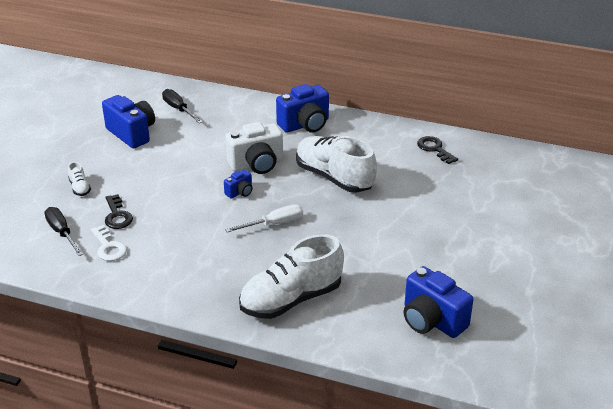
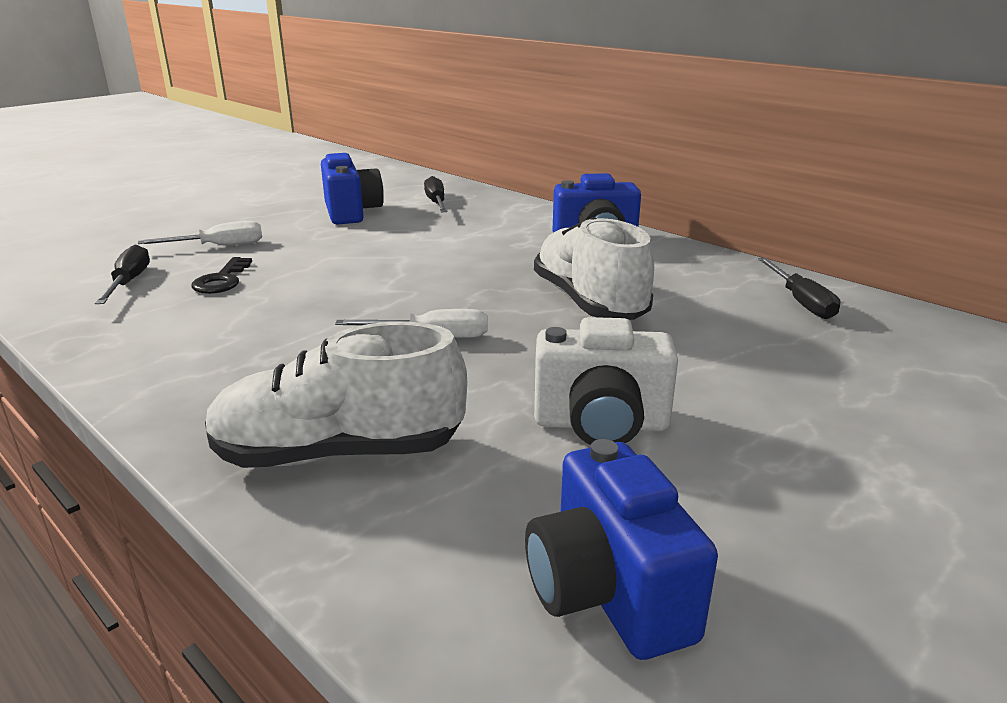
camera: 25 degrees right, 10 degrees down
(80, 188) = (219, 246): white shoe -> white screwdriver
(109, 247) = (160, 309): white key -> none
(240, 192) = (421, 290): blue camera -> none
(257, 164) = (481, 267): white camera -> white camera (601, 424)
(434, 149) = (801, 302): black key -> black screwdriver

